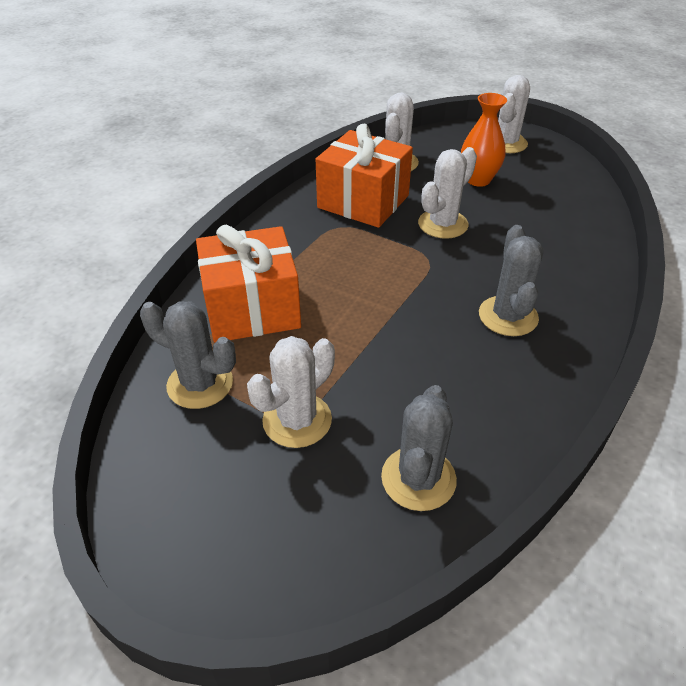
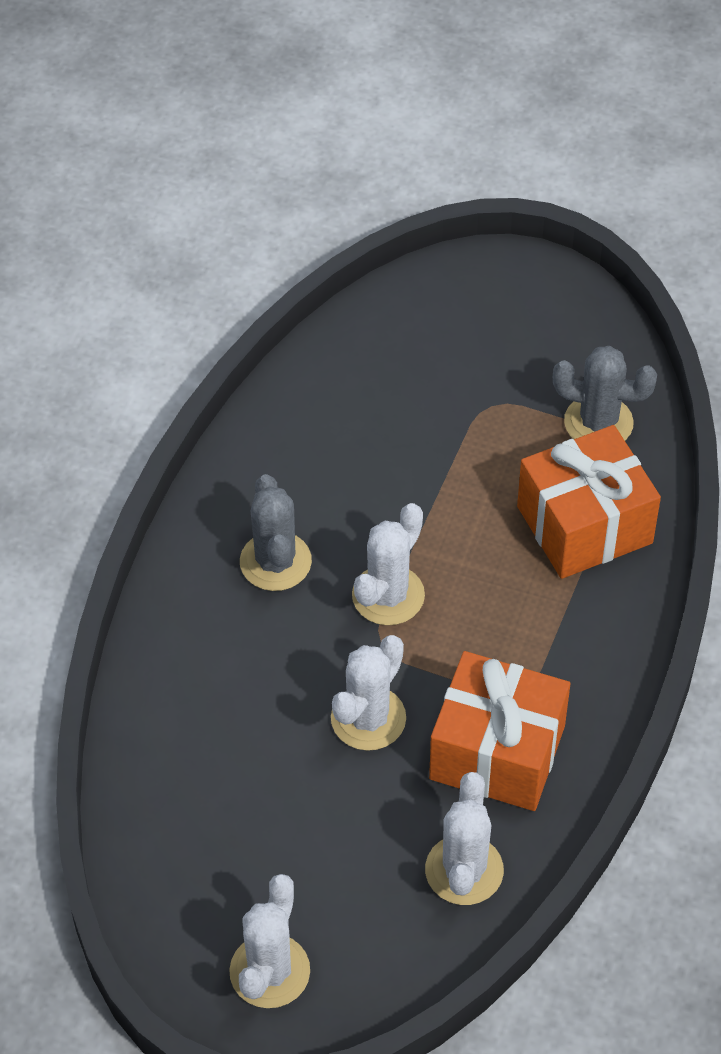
camera: 170 degrees right, 10 degrees up
(297, 420) = (485, 401): white cactus -> white cactus (388, 595)
(418, 478) = (360, 366): grey cactus -> none
(478, 180) = (319, 842): orange vase -> none

